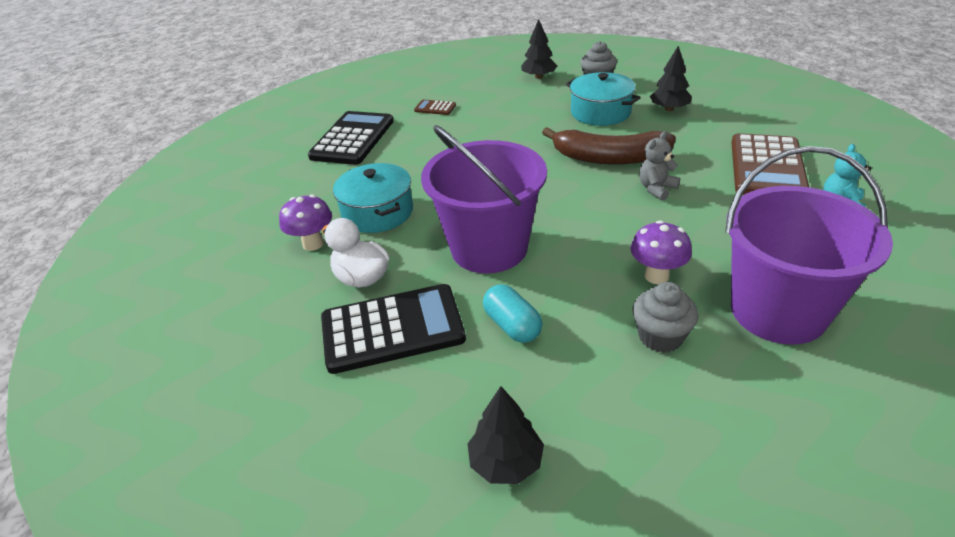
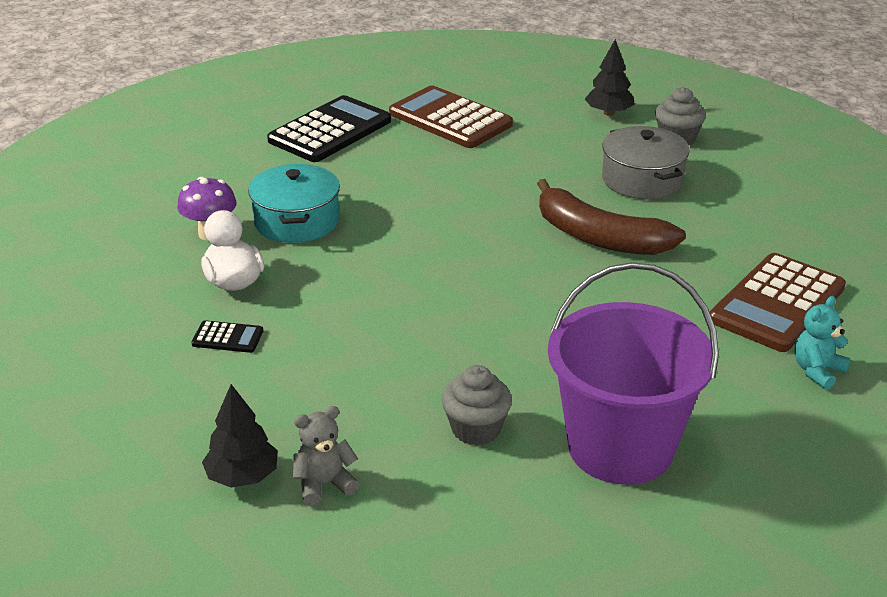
camera: 20 degrees right, 5 degrees down
(392, 329) = (227, 338): black calculator -> black calculator, size x0.44
(435, 108) = (450, 119): brown calculator -> brown calculator, size x2.27
(489, 248) = (380, 293): purple bucket -> none
(512, 325) = (341, 372): turquoise capsule -> none
(600, 112) = (642, 180): turquoise pot -> grey pot
(656, 189) = (619, 288): grey teddy bear -> grey teddy bear (324, 484)
(656, 276) = (528, 375): purple mushroom -> none
(669, 109) = (732, 200): black tree -> none

